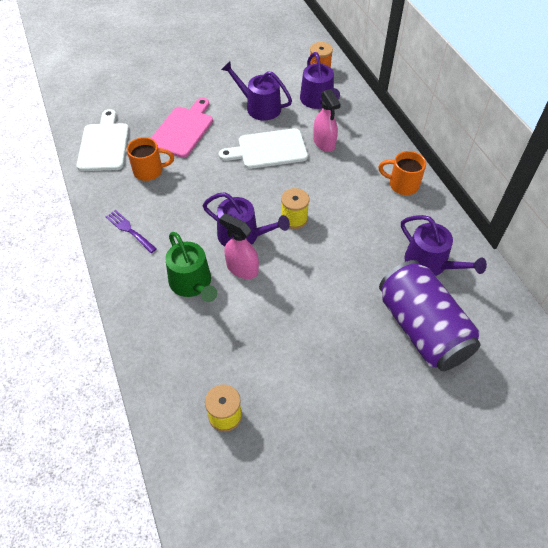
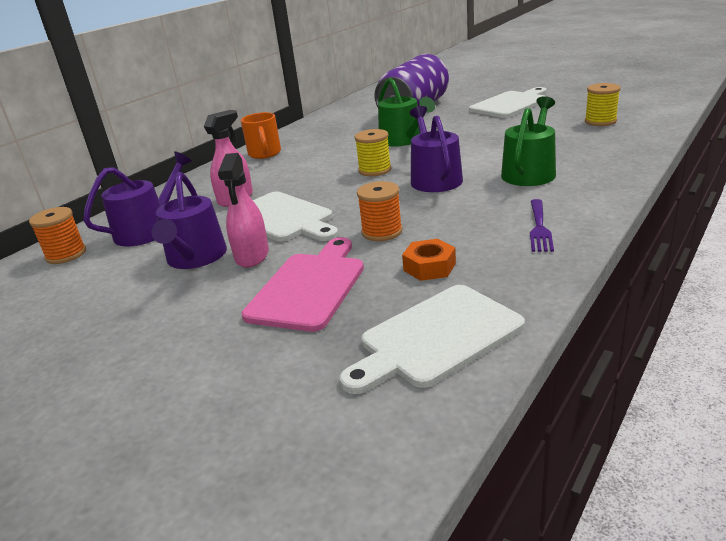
camera: 120 degrees left, 25 degrees down
(149, 171) = (429, 267): orange mug -> orange nut
(183, 130) = (309, 287): pink cutting board -> pink cutting board turned 120 degrees clockwise
(203, 175) = (382, 232): none -> orange spool
(242, 268) = (472, 164): pink spray bottle -> pink spray bottle (252, 256)
(339, 268) = (403, 140): none -> green watering can
(352, 407) = (510, 104): none -> white cutting board
(430, 263) = (348, 123): purple watering can -> none

